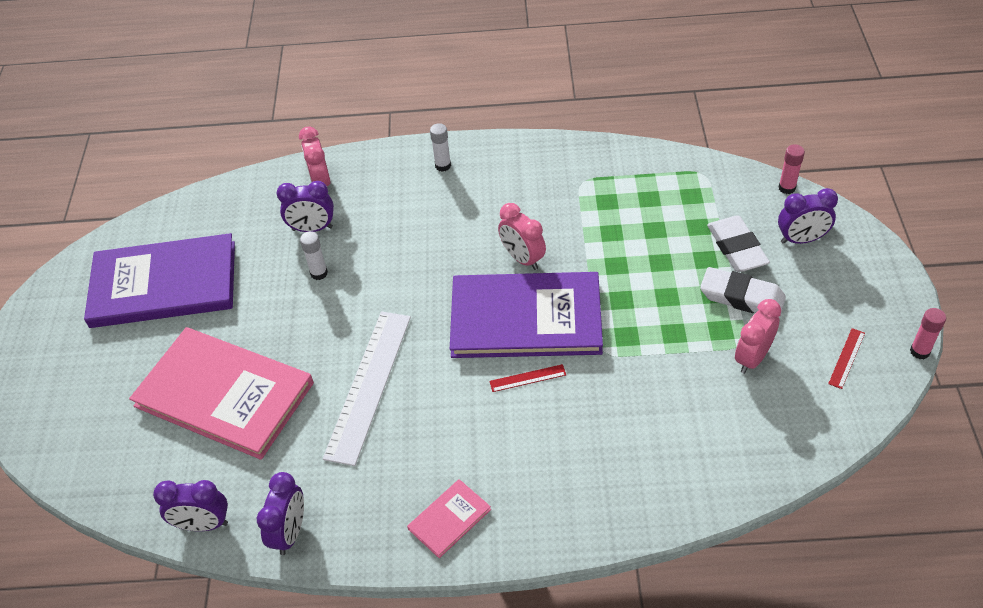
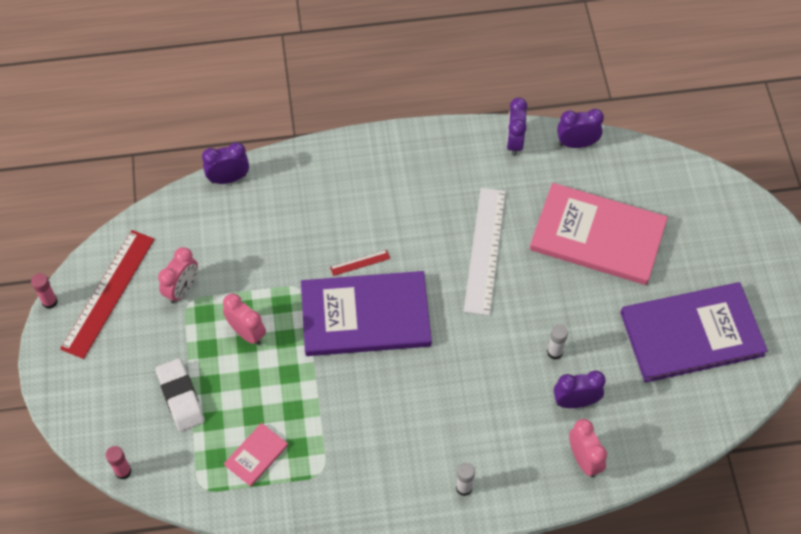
camera: 170 degrees right, 10 degrees up
(449, 519) = (406, 157): pink book -> pink book (256, 455)
(522, 258) = (373, 377): pink clock -> pink clock (247, 333)
(742, 297) = (183, 346): white eraser -> none
(801, 239) = (121, 409): purple clock -> purple clock (228, 178)
(846, 358) = (108, 293): red ruler -> red ruler, size x2.41

